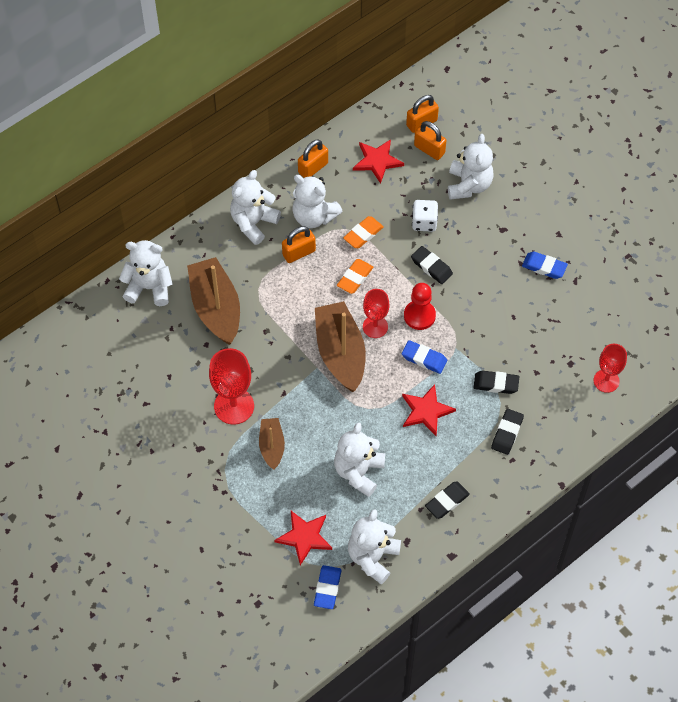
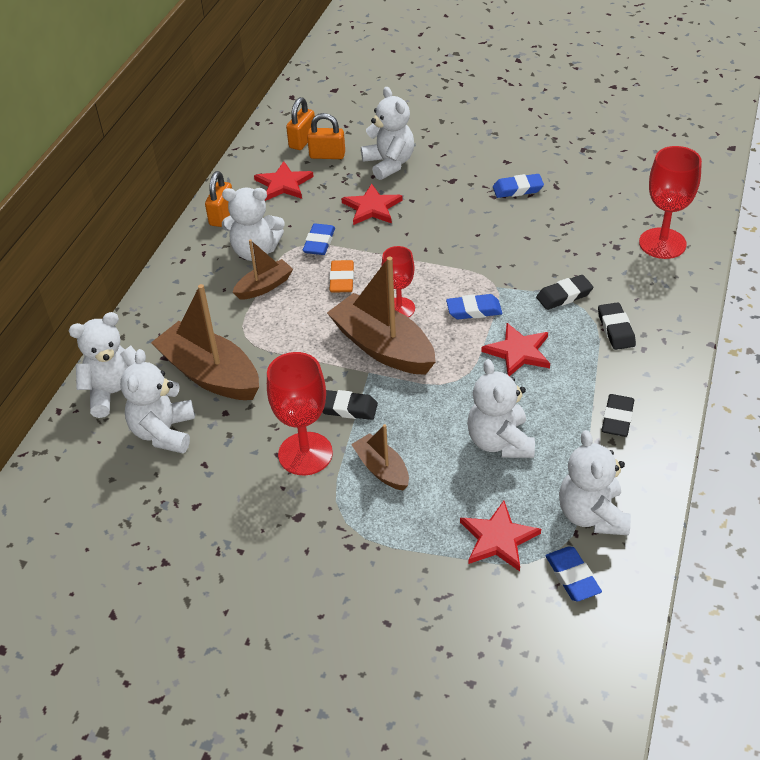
camera: 30 degrees left, 15 degrees down
(253, 223) = (194, 284): white teddy bear -> white teddy bear (164, 432)
(299, 253) = (264, 286): orange padlock -> brown boat
(363, 234) = (319, 242): orange eraser -> blue eraser
(419, 316) = (436, 279): red pawn -> none
(424, 222) = (372, 207): white dice -> red star
(431, 267) = (411, 236): black eraser -> black eraser (347, 408)
(606, 381) = (662, 243): red goblet -> red goblet, size x1.54

